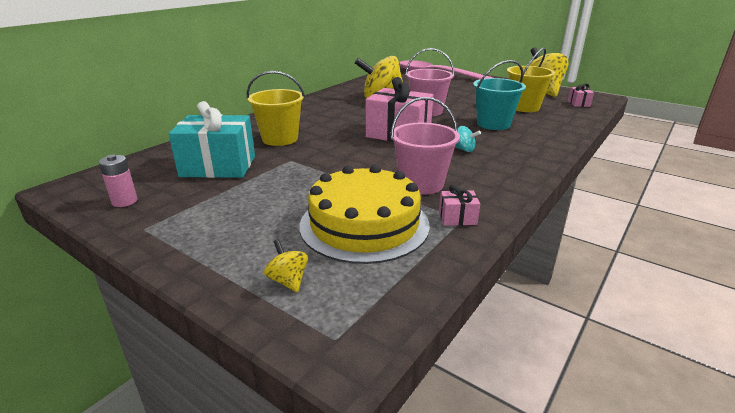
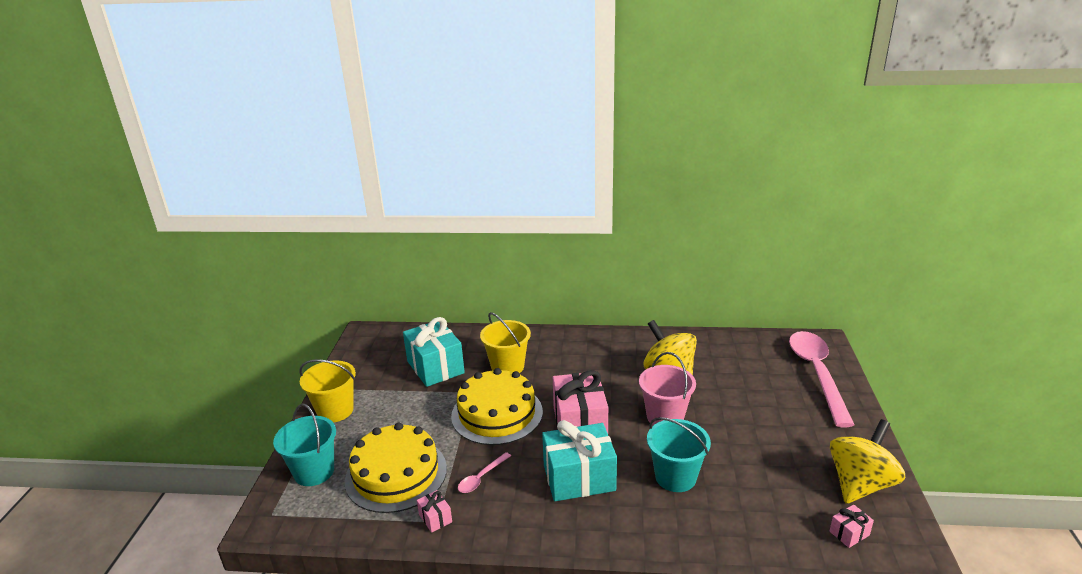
camera: 60 degrees right, 0 degrees up
(124, 201) = (363, 362): pink battery -> none
(288, 280) = (314, 472): yellow spinning top -> turquoise bucket
(339, 157) = (497, 413): none -> yellow cake
(421, 184) = (481, 478): pink bucket -> pink spoon
(464, 149) = (579, 478): turquoise spinning top -> turquoise gift
(524, 107) = (767, 485): yellow bucket -> yellow bucket (335, 411)

